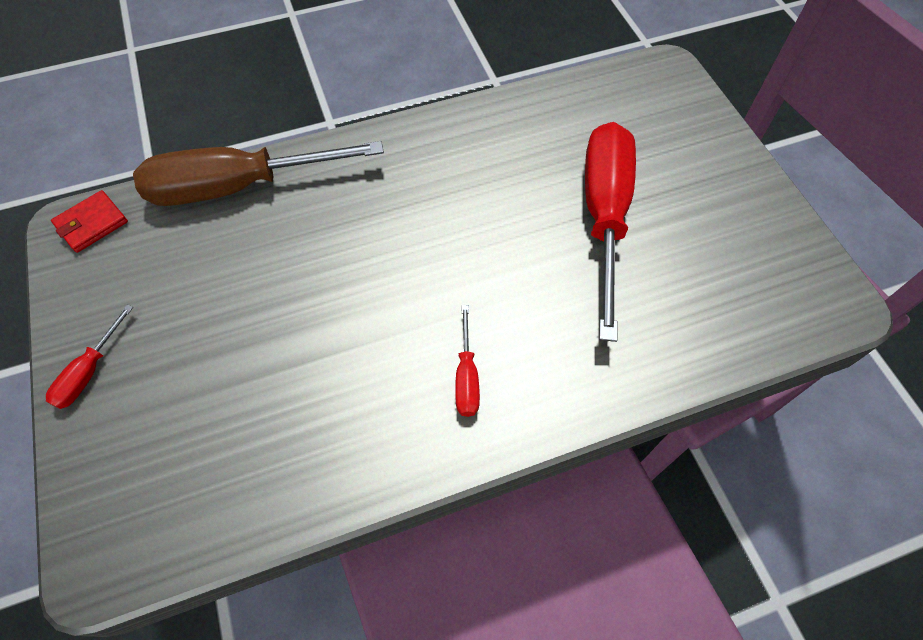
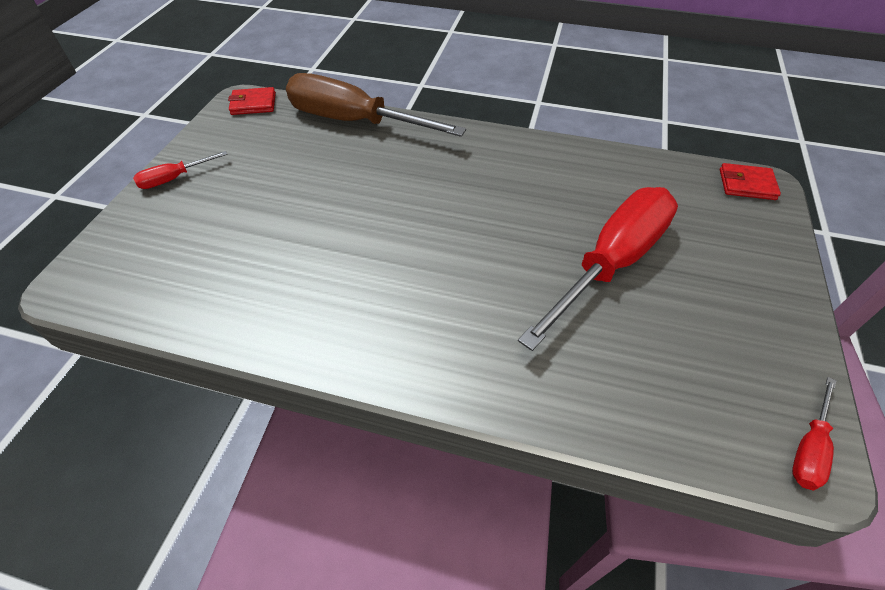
camera: 35 degrees right, 10 degrees down
(466, 377) = (395, 314): red screwdriver -> red screwdriver (809, 448)
(653, 75) = (746, 184): none -> red wallet

